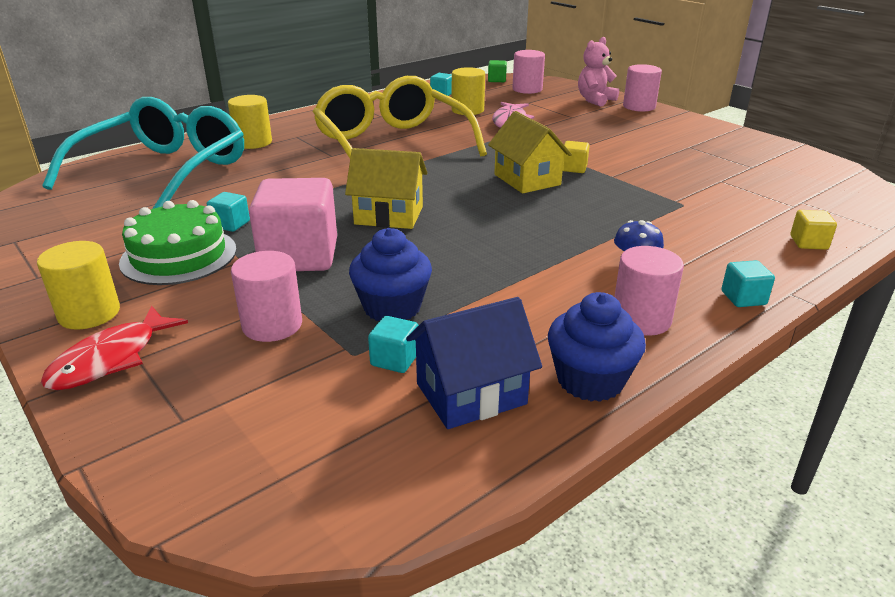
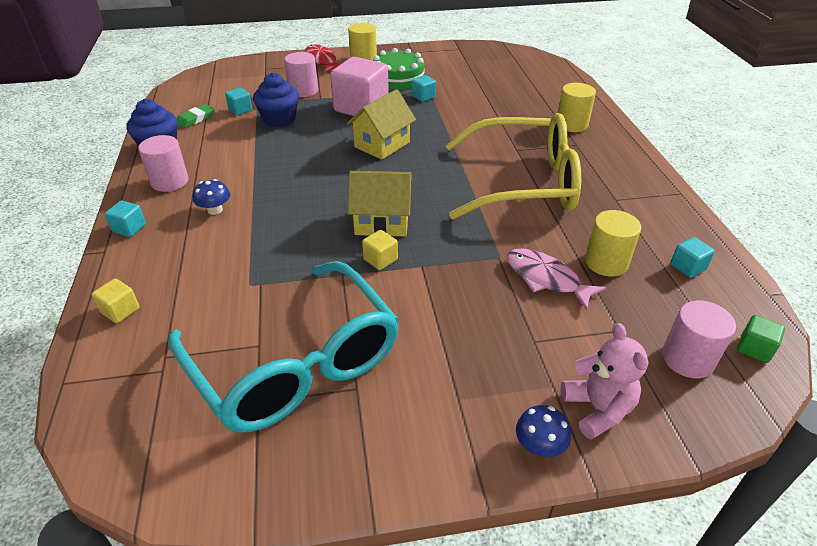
camera: 120 degrees right, 10 degrees up
(164, 171) = (531, 88): turquoise glasses -> turquoise glasses (295, 363)
(471, 394) = (195, 119): blue house -> green eraser
(639, 106) = (539, 445): pink cylinder -> blue mushroom

